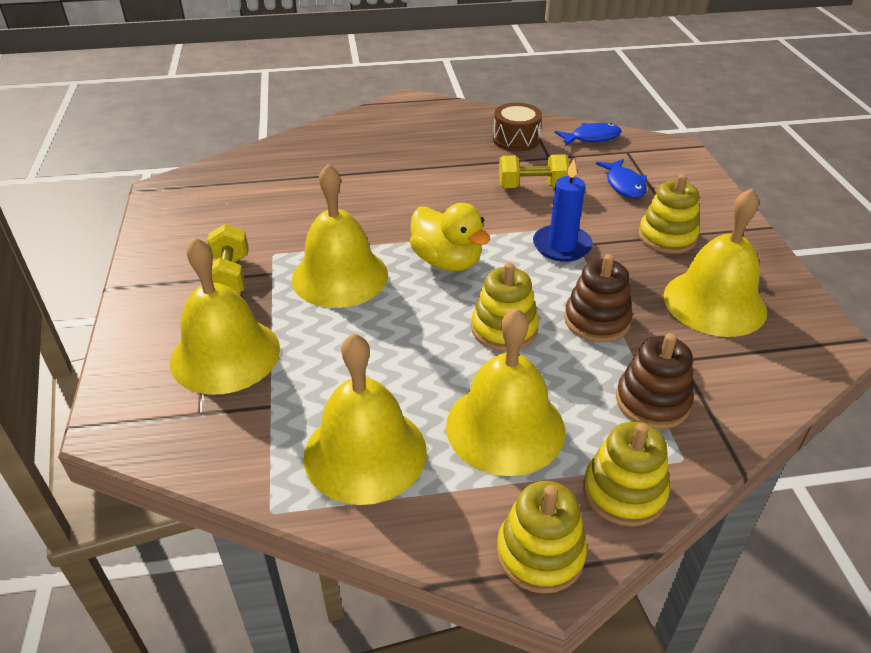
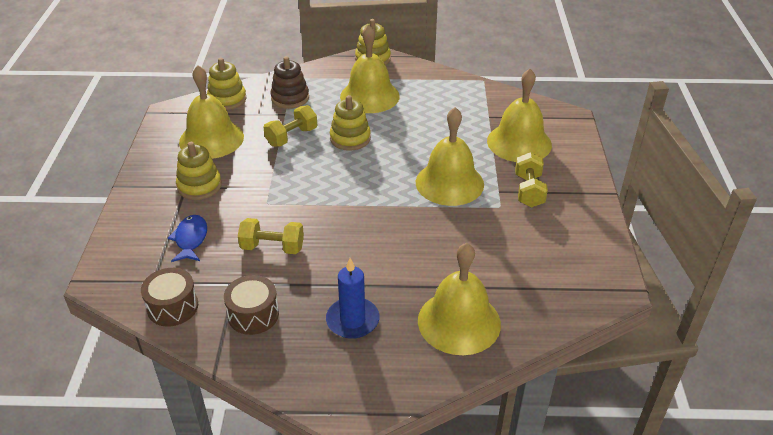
camera: 170 degrees left, 0 degrees up
(365, 453) = (440, 94): yellow bell -> yellow bell (459, 322)
(447, 261) = (371, 185): yellow duck -> none
(562, 246) = (282, 188): blue candle -> blue candle (352, 320)
(591, 138) = (173, 307): blue fish -> brown drum
(596, 320) = (291, 137): brown stacking toy -> yellow dumbbell
(624, 492) = (327, 71): yellow stacking toy -> yellow stacking toy (227, 99)

